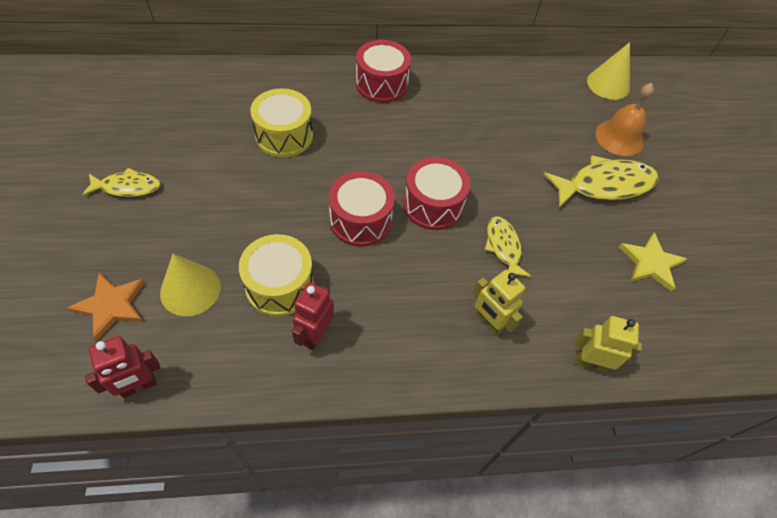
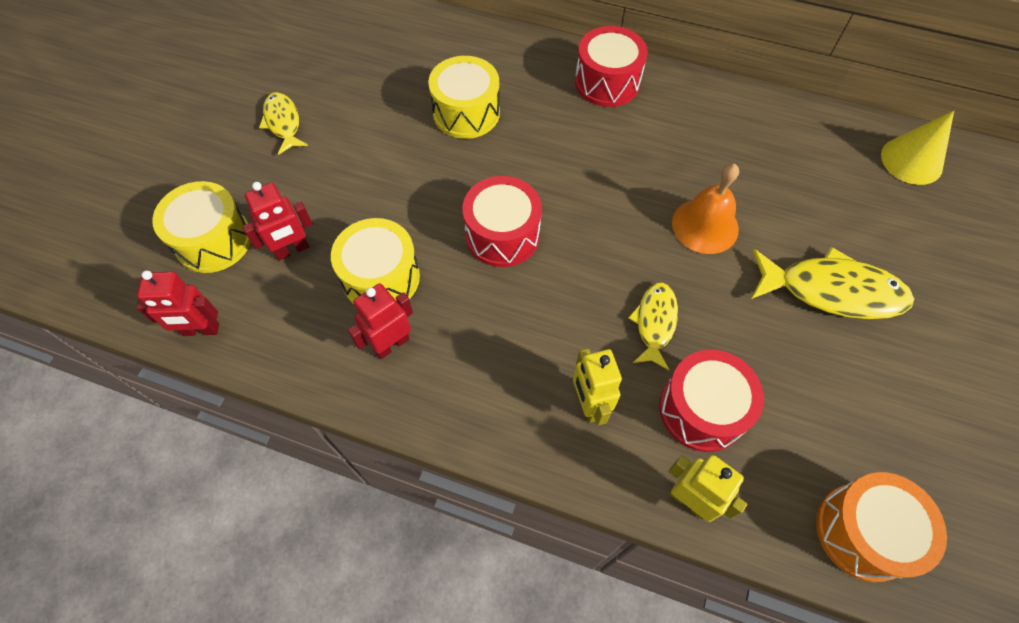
camera: 30 degrees right, 5 degrees up
(111, 306) = (213, 240): orange star -> yellow drum
(127, 187) = (283, 123): yellow fish -> yellow fish turned 135 degrees counterclockwise
(190, 289) = (292, 250): yellow cone -> red robot
(433, 205) = (595, 244): red drum -> red drum (702, 410)
(619, 137) = (888, 235): orange bell -> orange bell (705, 225)
(650, 263) = (841, 411): yellow star -> none
(703, 337) = (863, 532): none -> orange drum

